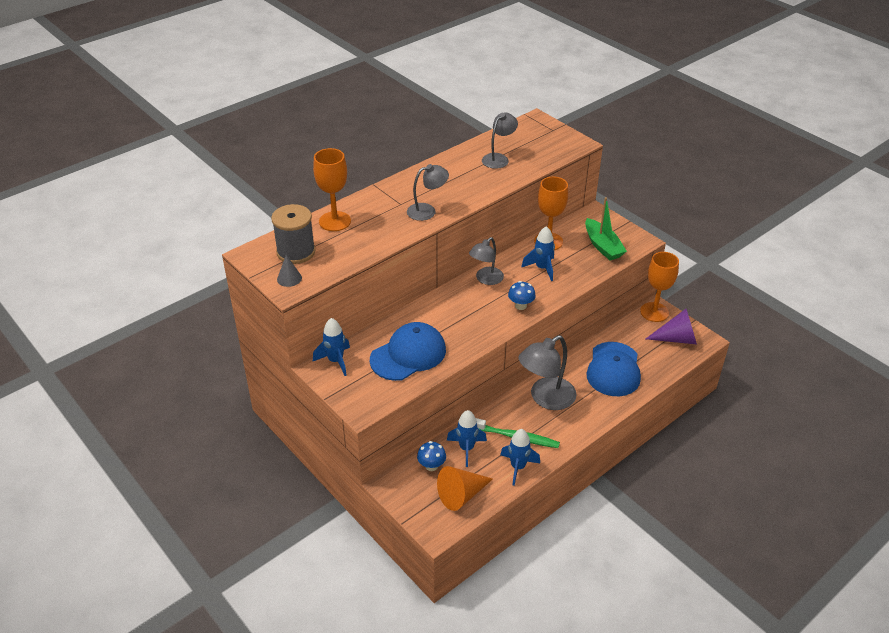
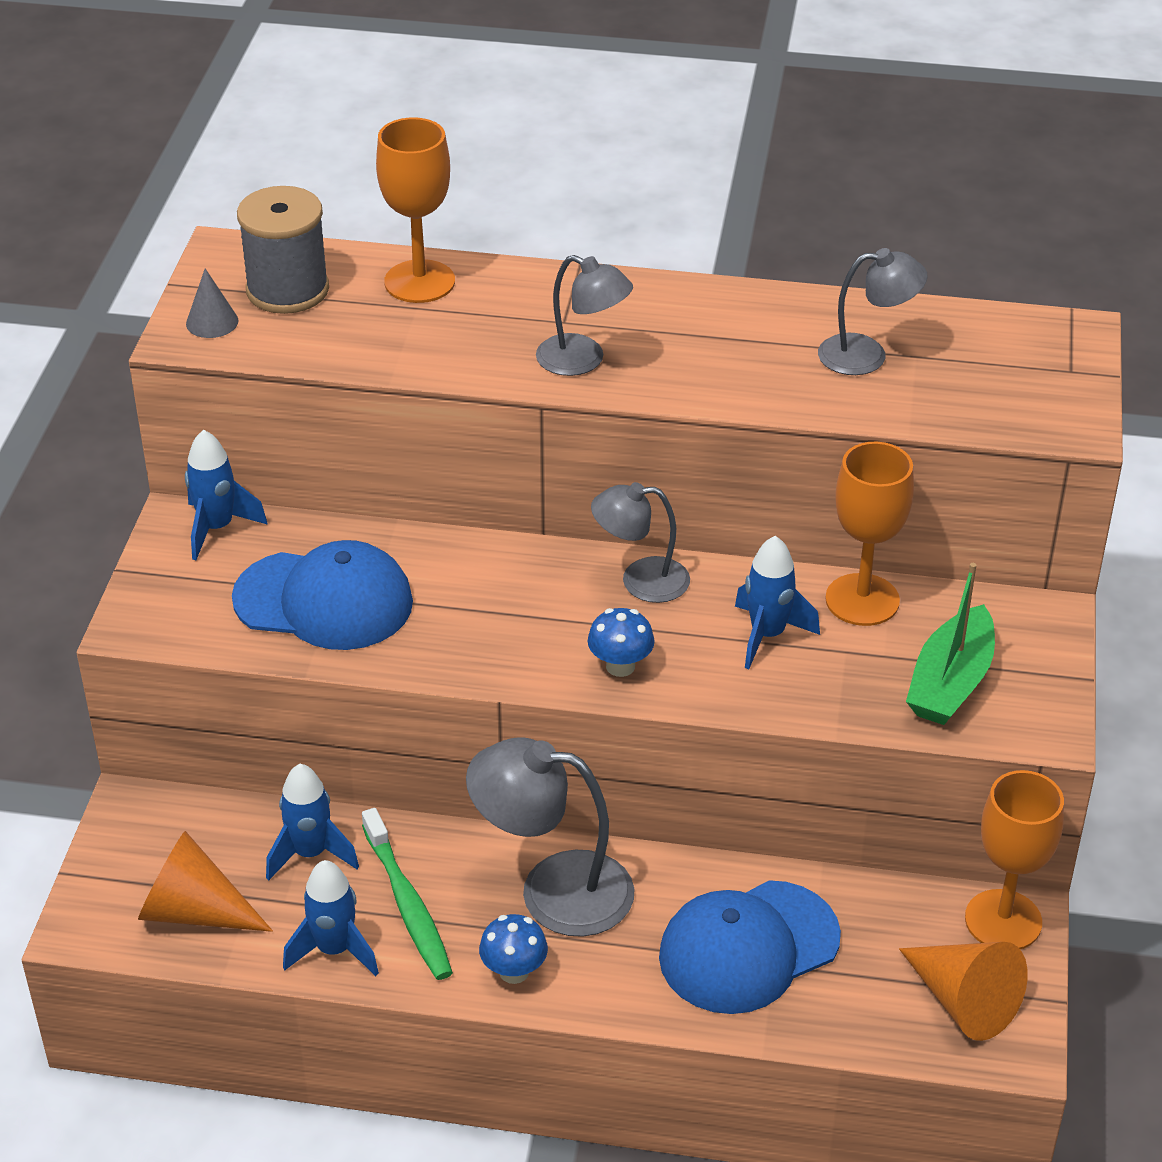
camera: 50 degrees right, 0 degrees up
(431, 466) = (224, 832): blue mushroom -> blue mushroom (514, 971)
(677, 339) = (963, 1001): purple cone -> orange cone

